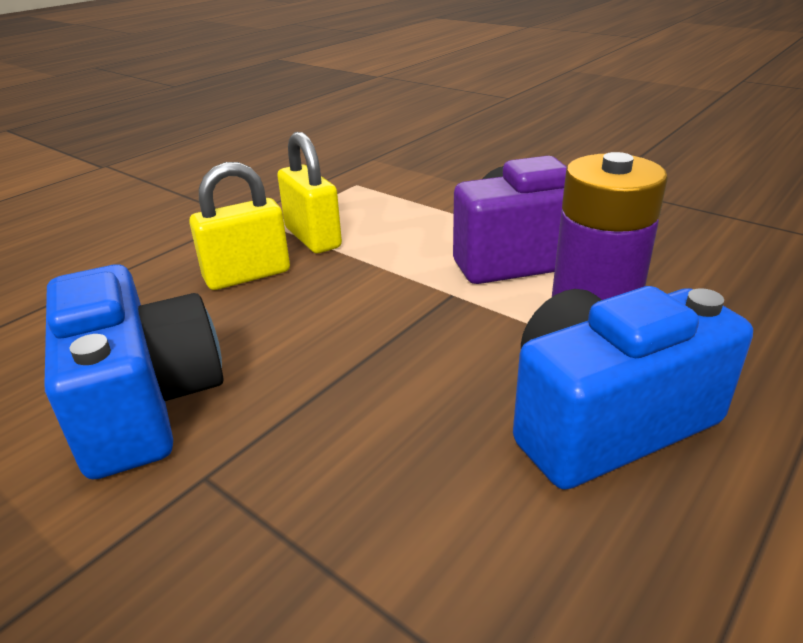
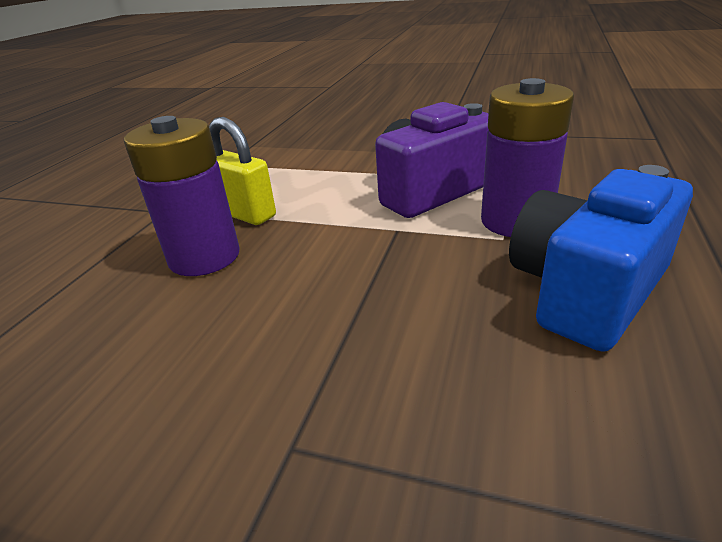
camera: 20 degrees left, 0 degrees up
(144, 403) = (178, 398): blue camera -> none
(247, 275) = (204, 257): yellow padlock -> purple battery

